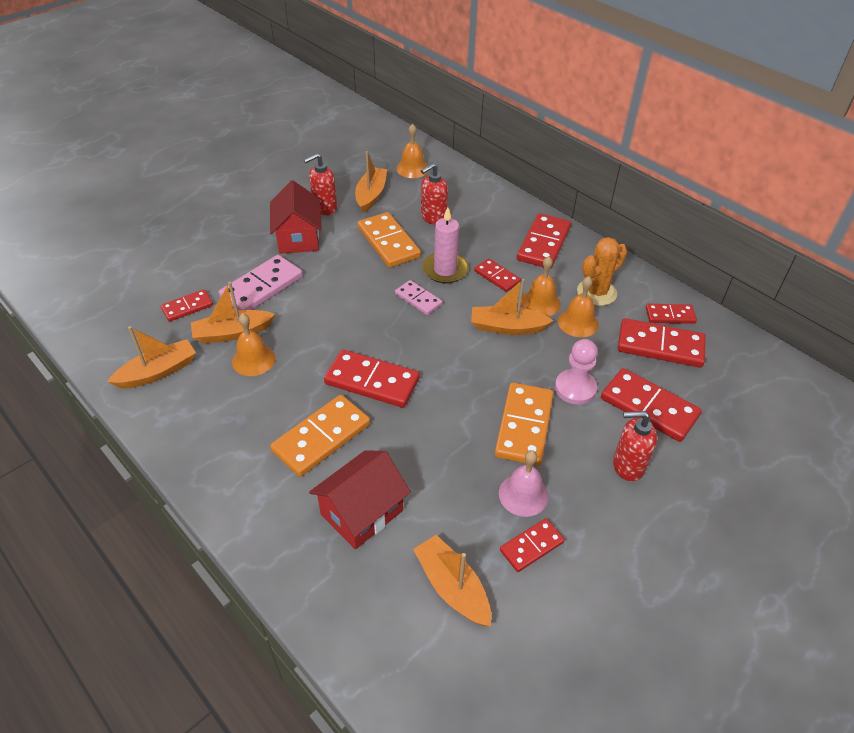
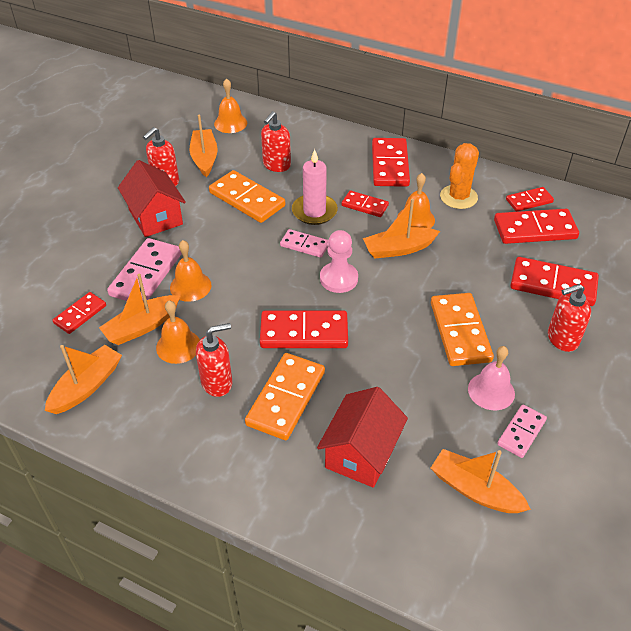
camera: 20 degrees left, 0 degrees up
(268, 403) = (217, 383): none -> red soap dispenser
(531, 546) = (521, 432): red domino -> pink domino
(575, 388) = (485, 286): pink pawn -> pink pawn (338, 279)
(578, 322) = (457, 228): orange bell -> orange bell (190, 286)

